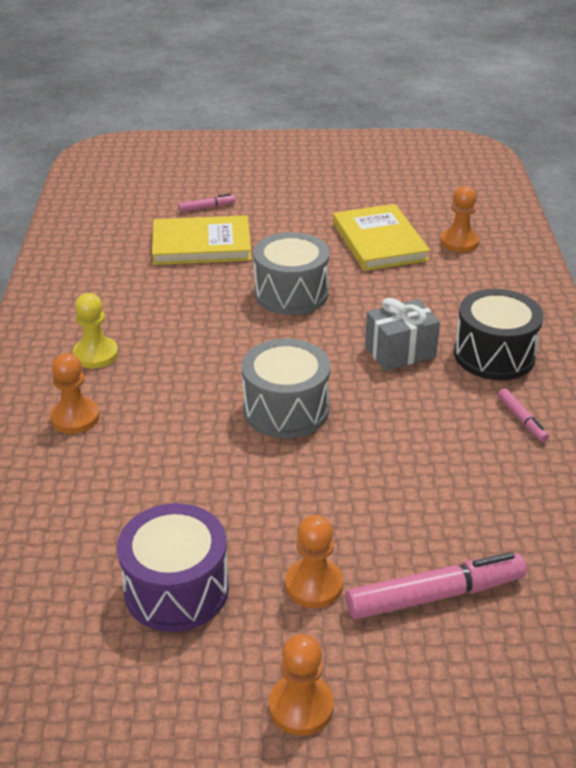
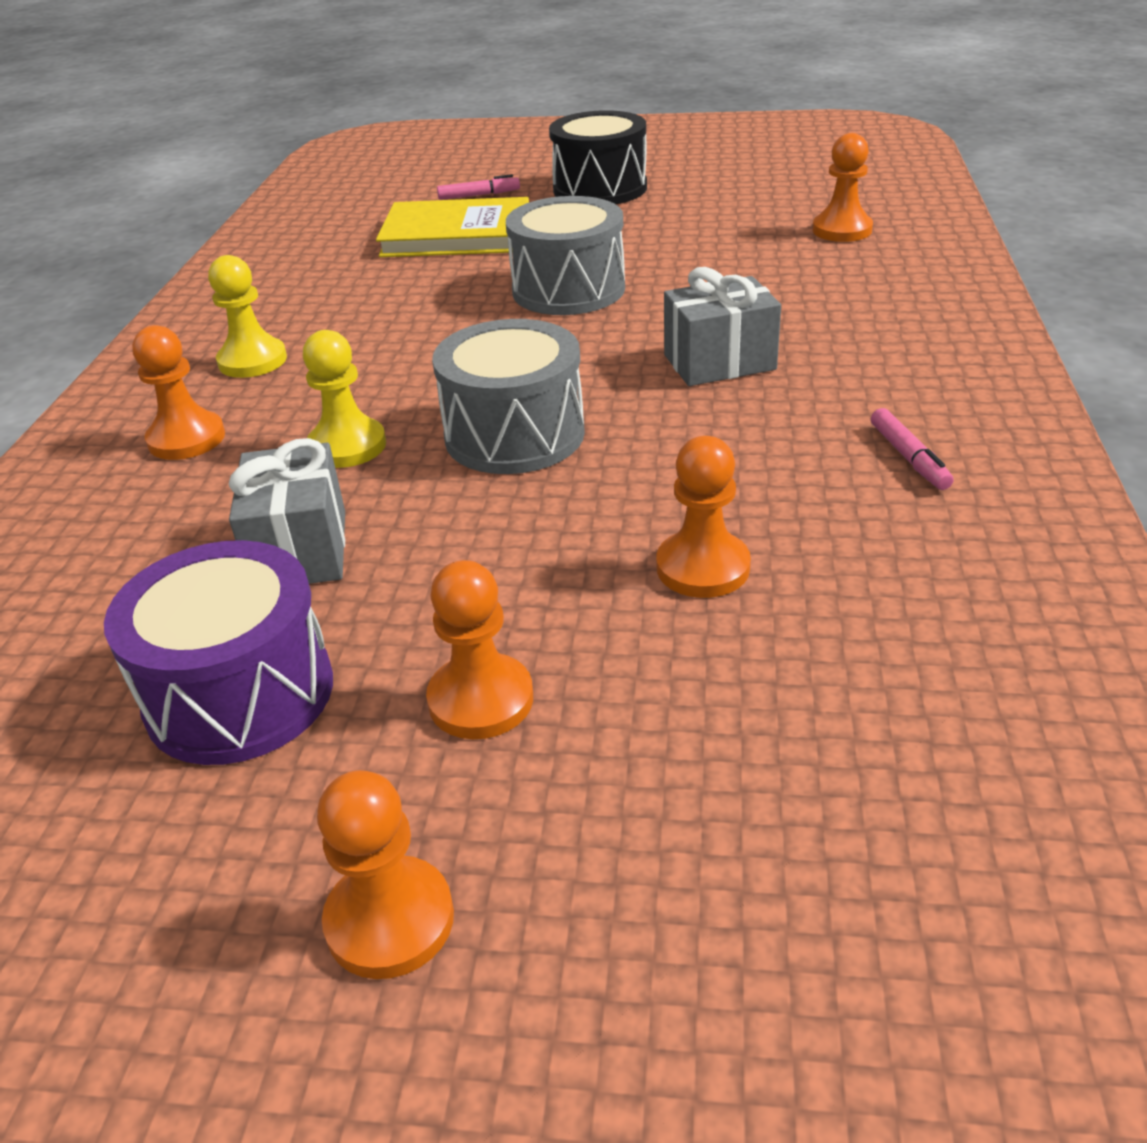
camera: 10 degrees right, 0 degrees up
(179, 495) = (300, 550): none -> grey gift
(182, 420) = (347, 446): none -> yellow pawn
(379, 241) = (719, 230): yellow book -> none
(417, 497) = (703, 567): none -> orange pawn
(435, 595) = (700, 730): pink marker -> none
(494, 355) = (874, 368): black drum -> black drum (600, 189)

